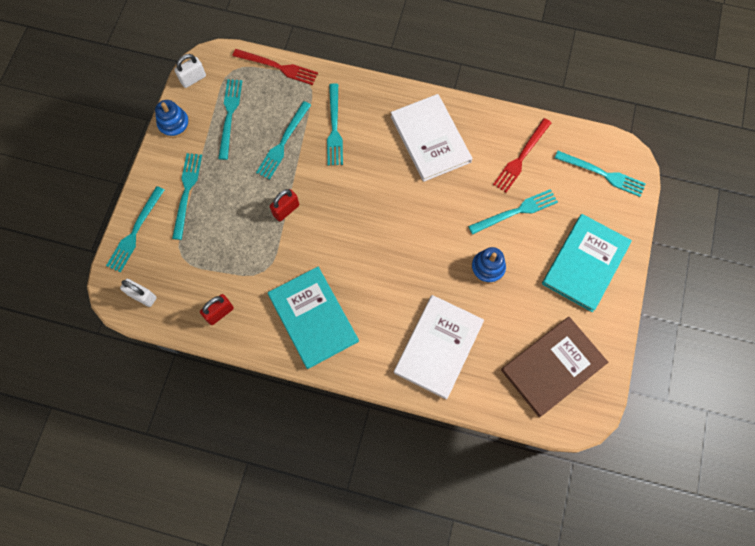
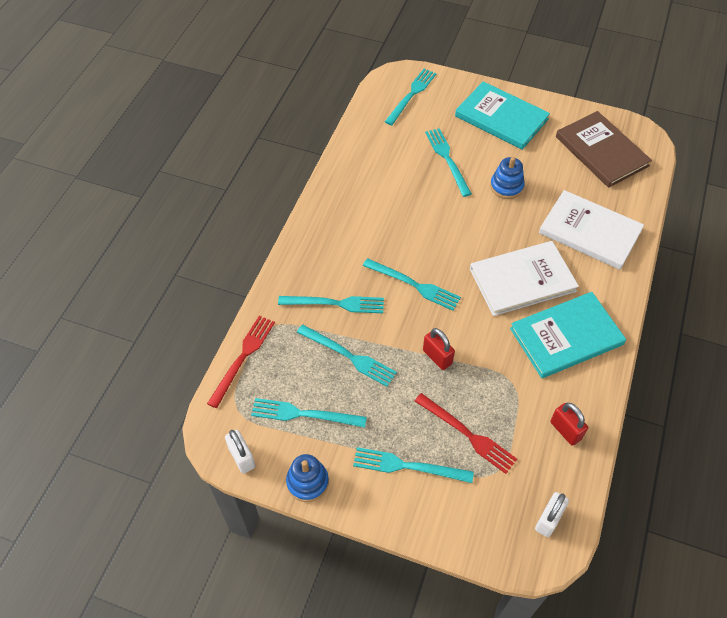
camera: 85 degrees left, 15 degrees down
(135, 231) = (460, 530): turquoise fork -> turquoise fork (414, 285)
(430, 139) = (360, 218): white book -> white book (522, 280)
(521, 157) = (388, 149): red fork -> red fork (467, 434)

